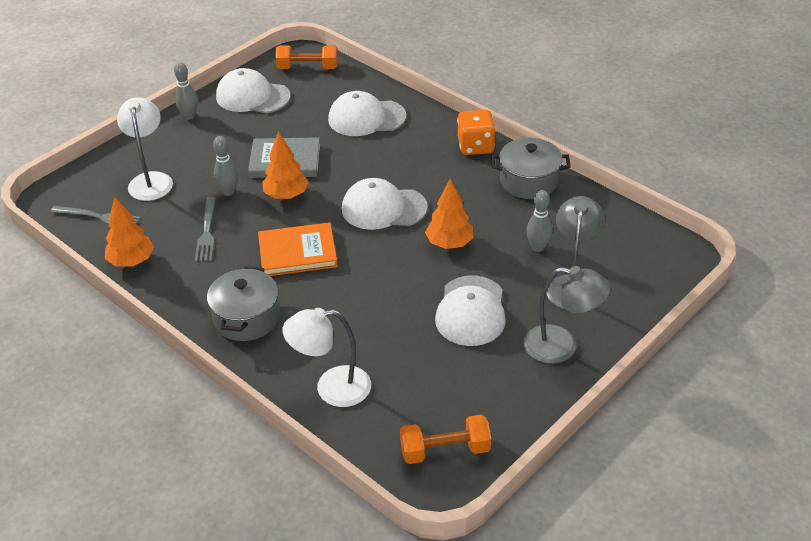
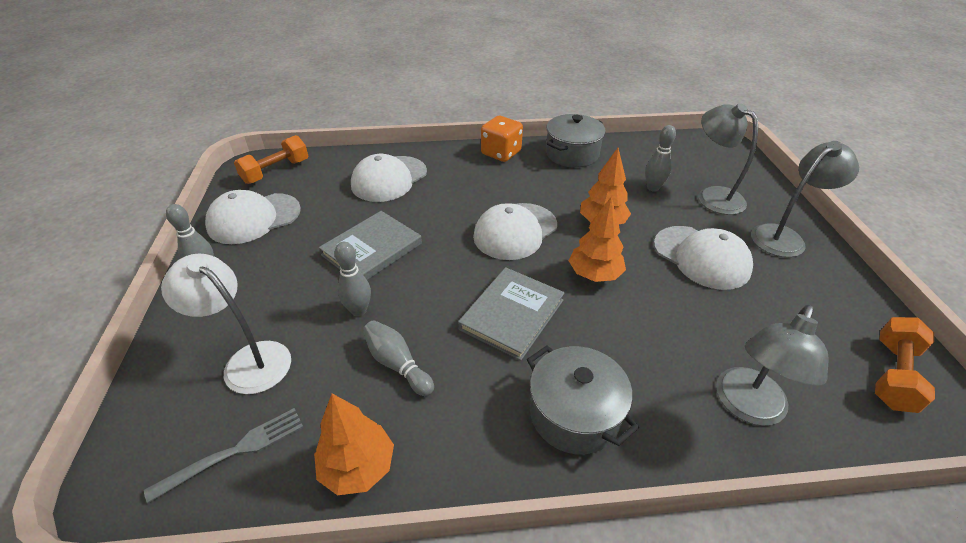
camera: 50 degrees left, 0 degrees up
(207, 232) = (397, 364): grey fork -> grey bowling pin
(286, 195) = (420, 275): orange tree -> orange tree (594, 274)
(297, 252) = (512, 314): orange book -> grey book
(331, 388) = (747, 407): white lamp -> grey lamp

